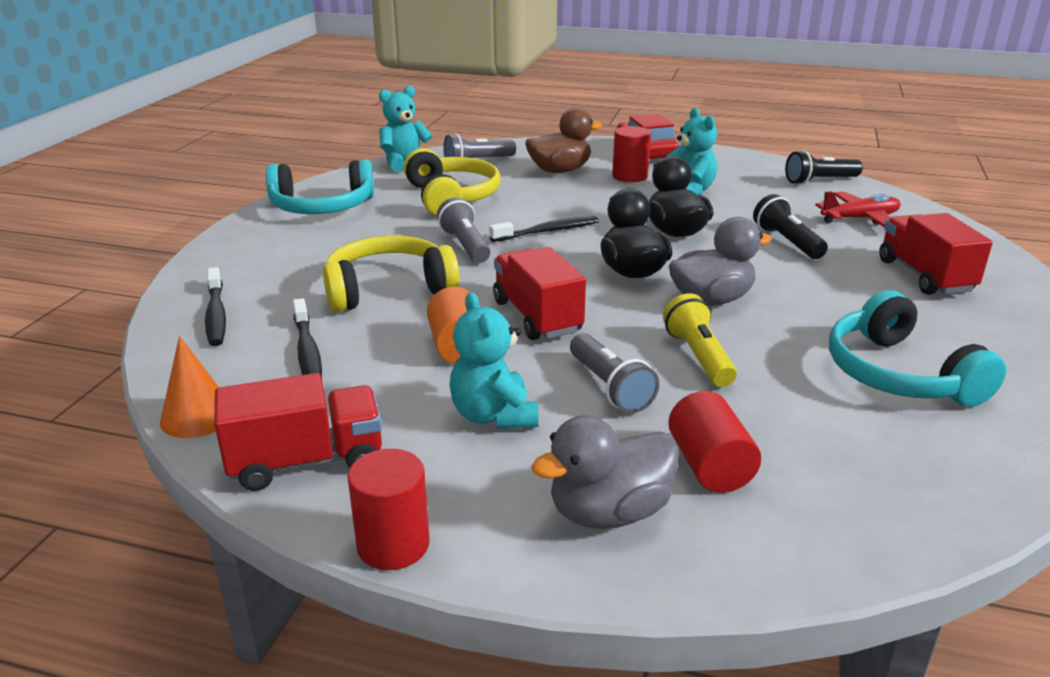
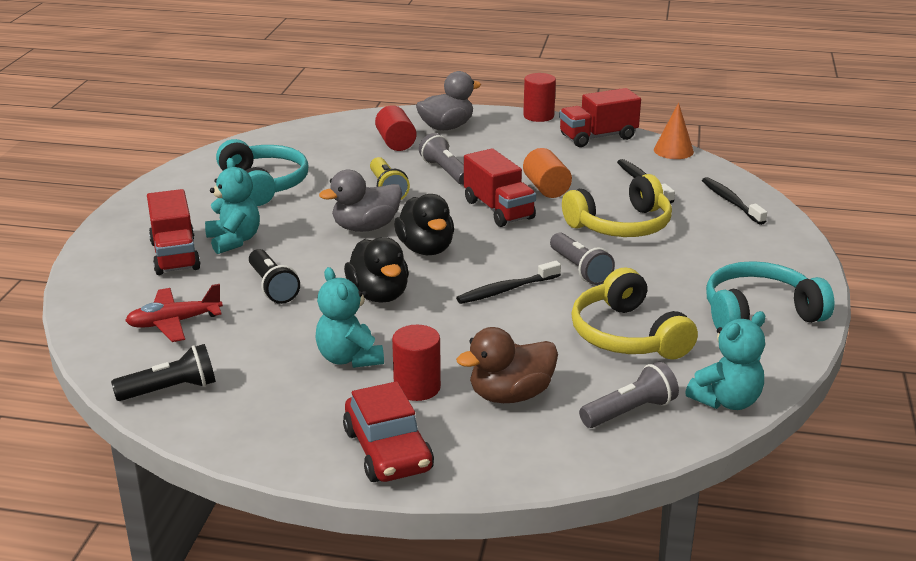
camera: 175 degrees right, 0 degrees up
(493, 416) = (510, 157): turquoise teddy bear -> turquoise teddy bear (234, 241)

